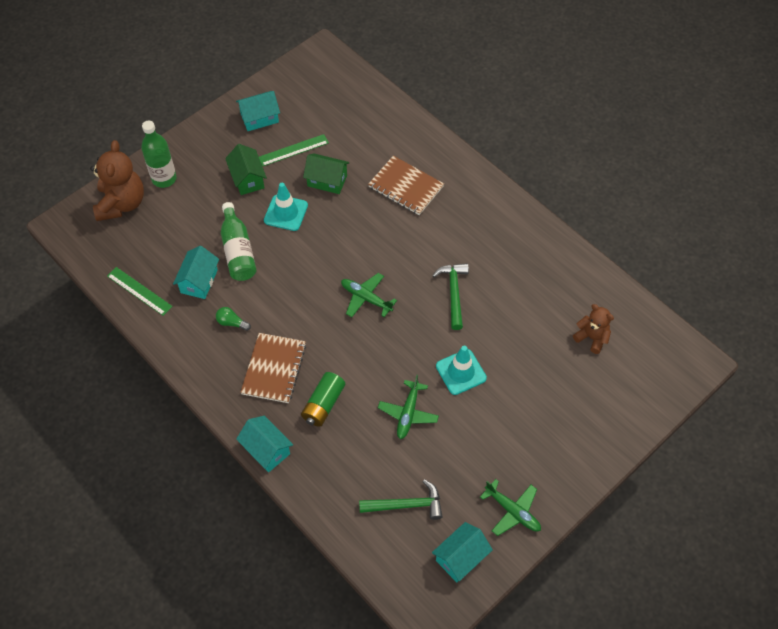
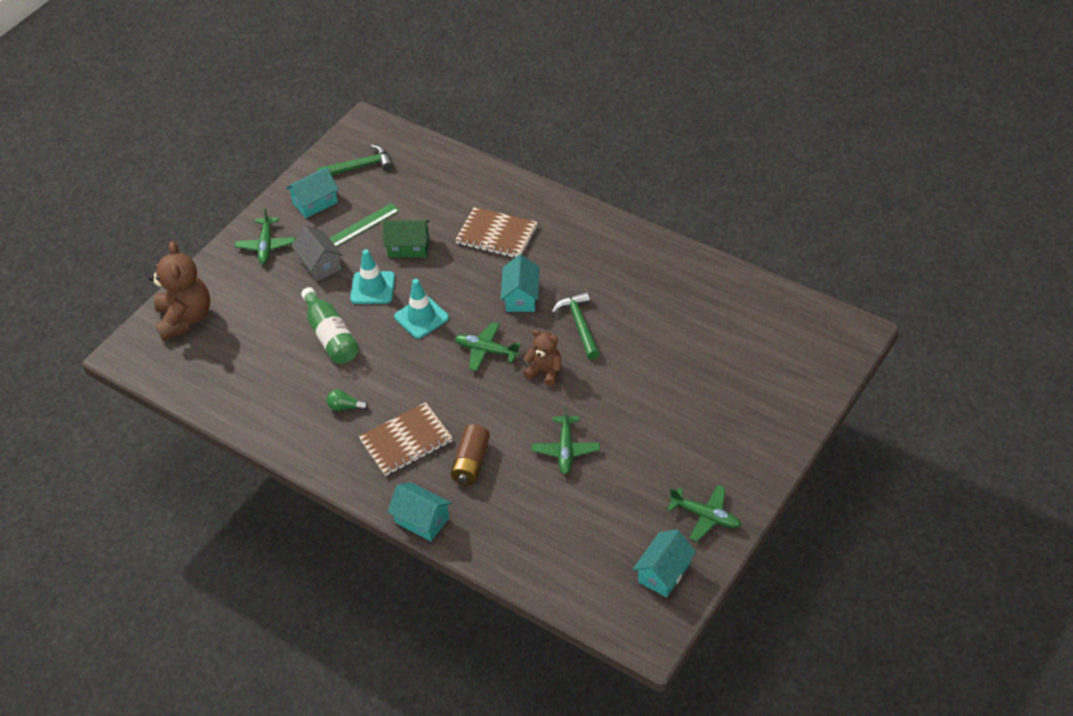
camera: 10 degrees left, 10 degrees down
(139, 291) = (232, 399): green ruler -> none
(164, 179) = (226, 284): green bottle -> none
(199, 281) = (296, 375): turquoise house -> turquoise house (521, 297)
(207, 150) = (266, 245): none -> green plane
(247, 179) = (320, 264): green house -> grey house
(274, 369) = (406, 441): brown notebook -> brown notebook turned 60 degrees clockwise
(323, 404) = (471, 462): green battery -> brown battery
(406, 505) = (591, 537): green hammer -> green hammer (360, 166)
(461, 372) = (610, 398): turquoise traffic cone -> turquoise traffic cone (421, 317)
(592, 338) = (739, 334): brown teddy bear -> brown teddy bear (545, 372)

